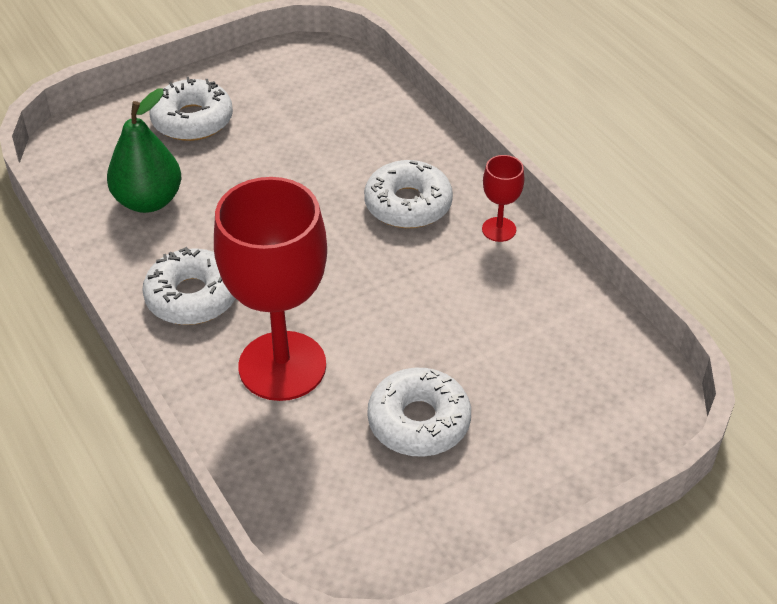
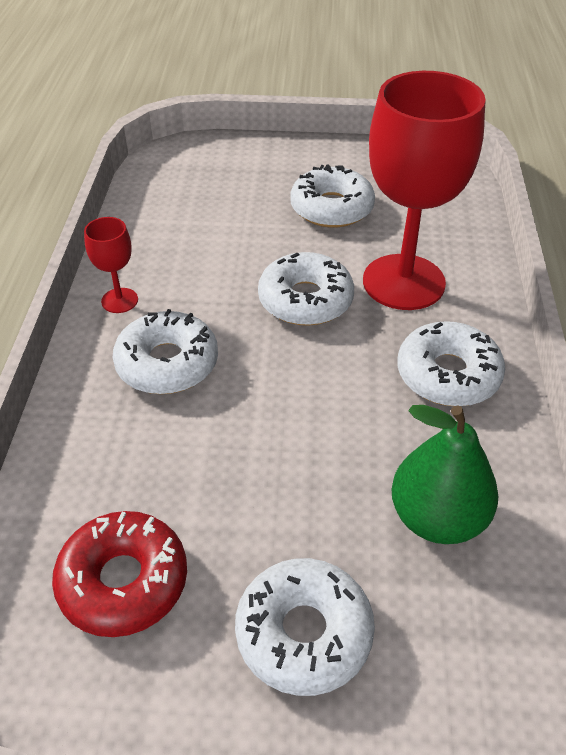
camera: 145 degrees left, 0 degrees up
(306, 97) = (123, 581): none -> red donut
(354, 304) = (305, 300): none -> white donut

